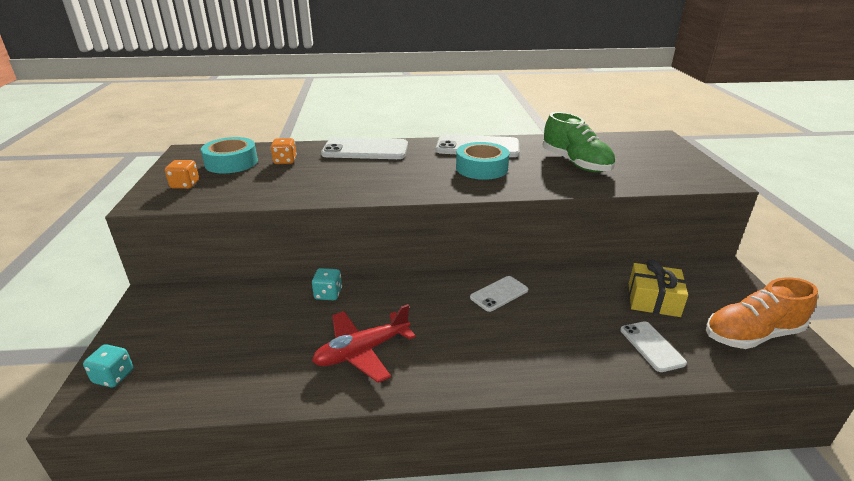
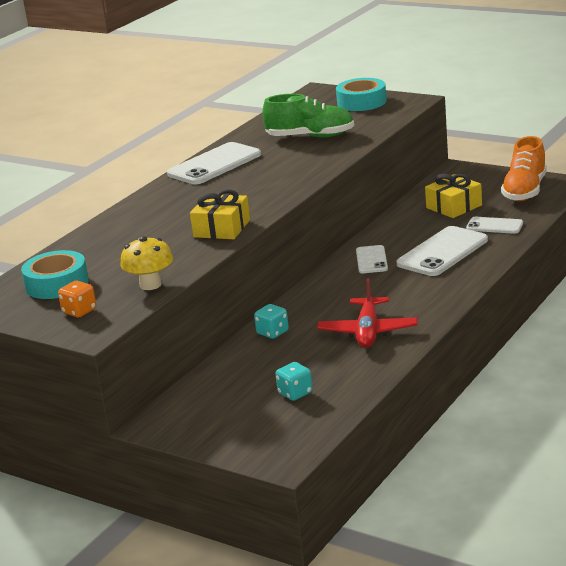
camera: 50 degrees left, 5 degrees down
(114, 376) = (262, 446): turquoise dice -> turquoise dice (295, 393)
(242, 195) = (150, 285): none -> yellow mushroom
(285, 161) = (99, 256): orange dice -> none
(365, 150) = (135, 214): white phone -> white phone (442, 252)
(365, 188) = (221, 228): none -> yellow gift
(481, 168) = (260, 174): turquoise tape -> turquoise tape (361, 102)

